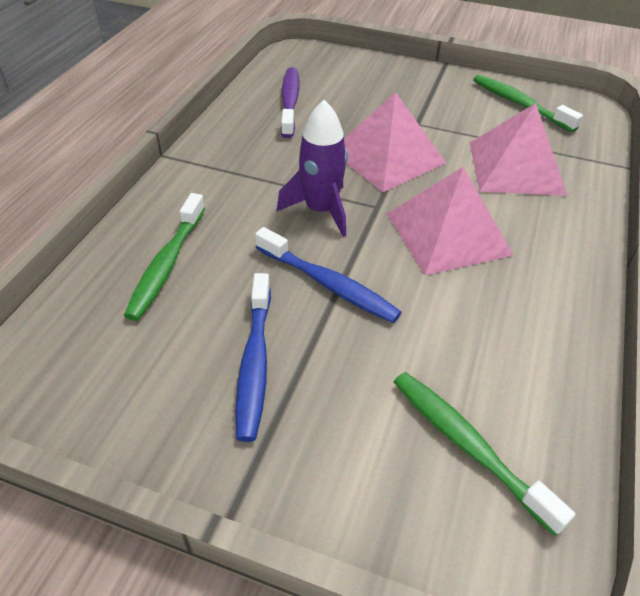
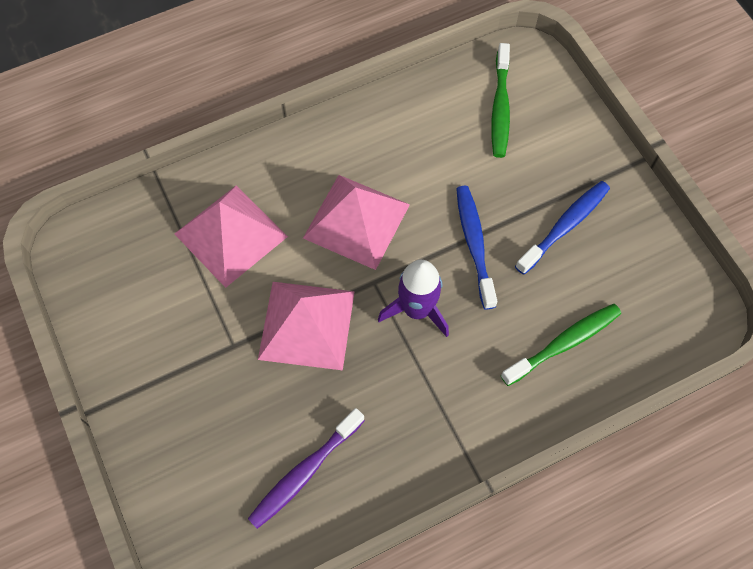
camera: 135 degrees left, 20 degrees up
(519, 104) = (119, 296): green toothbrush -> none

